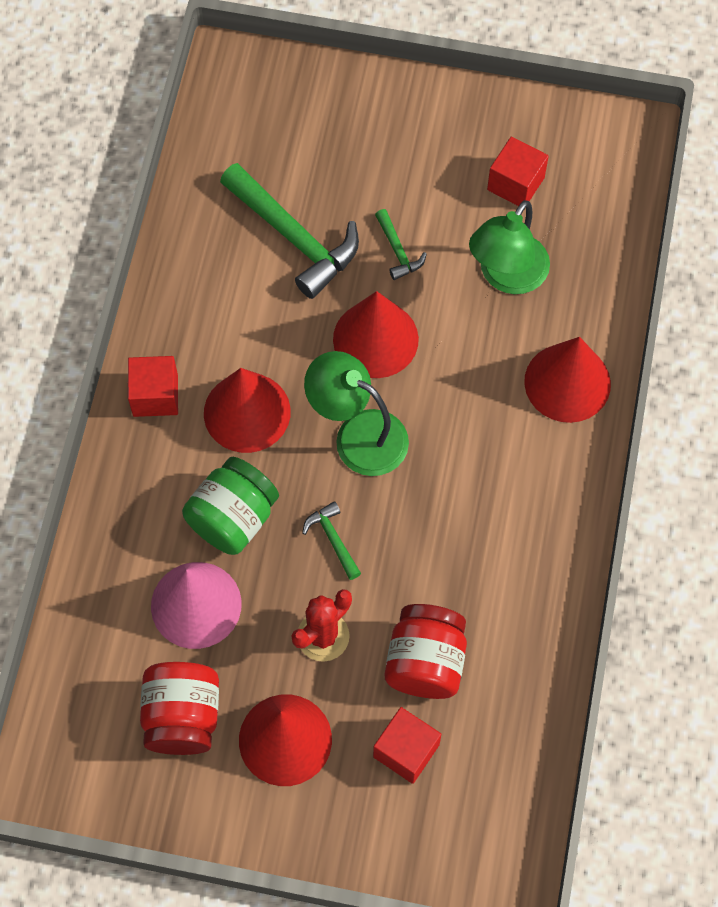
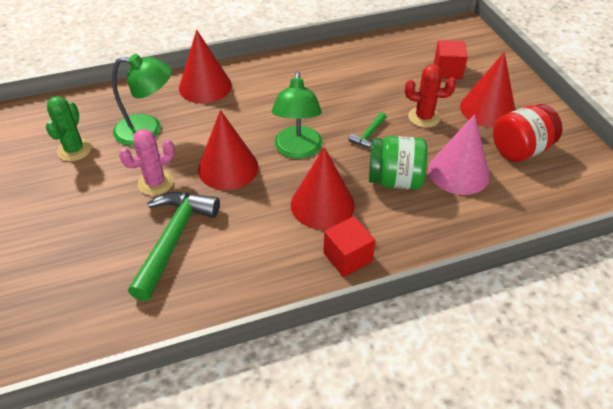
camera: 120 degrees left, 20 degrees down
(398, 251) = (155, 183): green hammer -> pink cactus
(425, 662) = (400, 80): red jar -> none
(515, 183) = (74, 150): red cube -> green cactus

